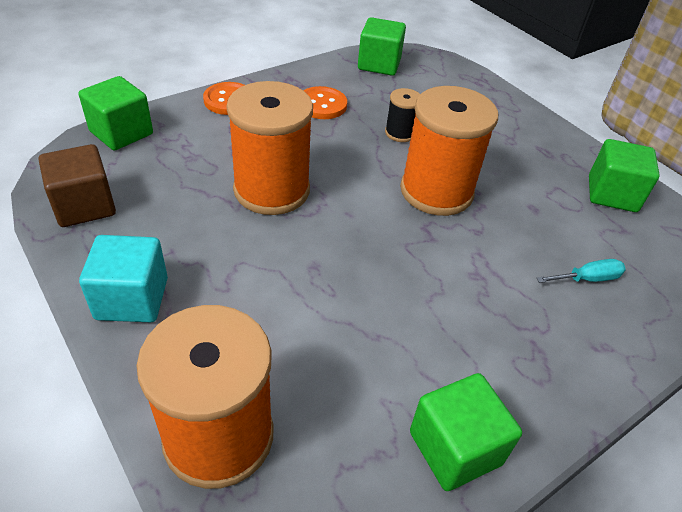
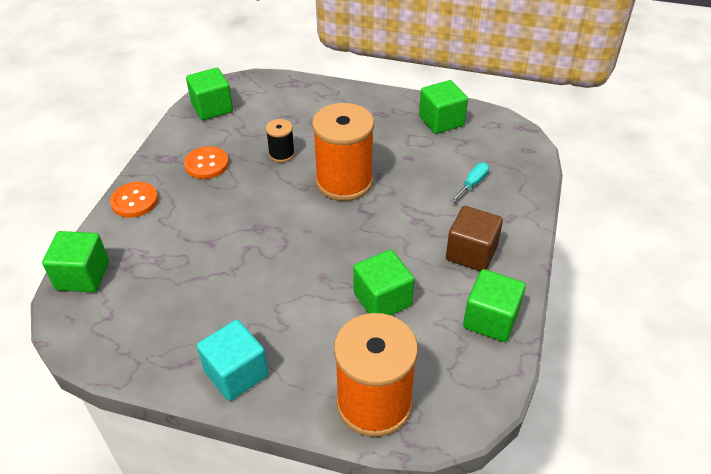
camera: 35 degrees left, 0 degrees up
(84, 206) = (126, 342): brown cube -> brown cube (471, 253)
(271, 190) = (242, 247): orange spool -> none
(350, 331) = (382, 299): none -> green cube

